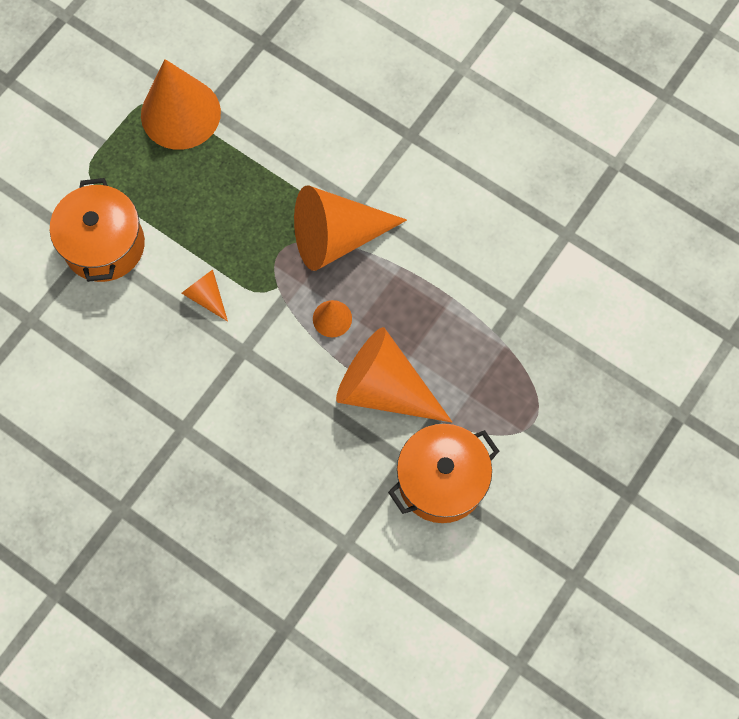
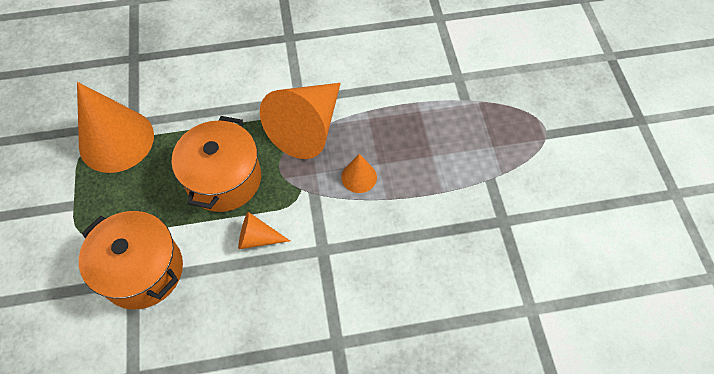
camera: 45 degrees left, 10 degrees down
(384, 388) = (439, 189): orange cone -> none
(441, 481) = (538, 211): orange pot -> orange pot (224, 179)

